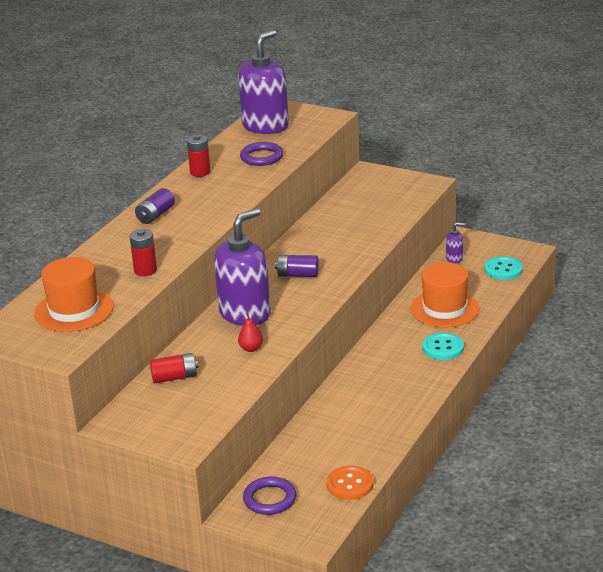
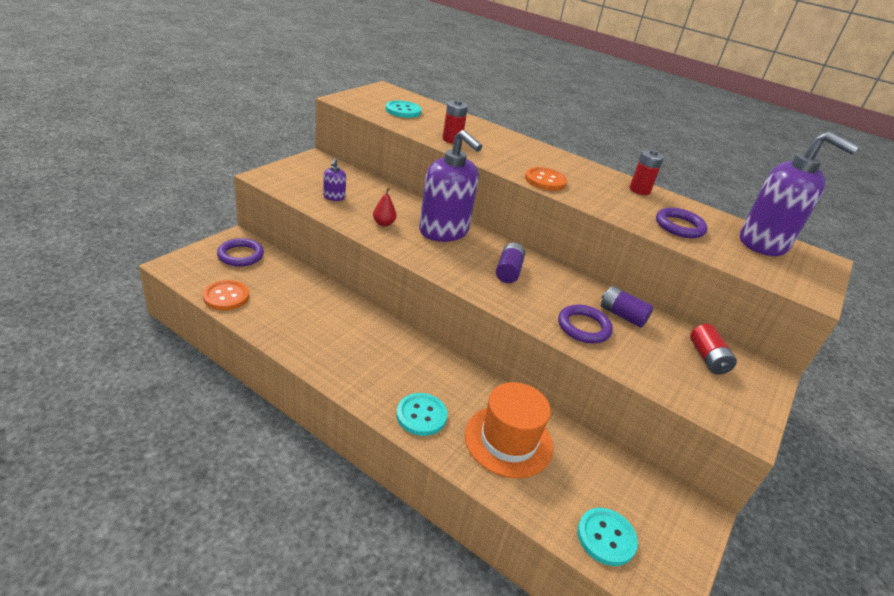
camera: 90 degrees right, 5 degrees up
(74, 310) = (403, 111): orange hat -> turquoise button
(155, 215) = (550, 158): purple battery -> purple battery (622, 315)
(174, 377) = (360, 186): red battery -> red battery (707, 358)
(214, 215) = (545, 180): none -> orange button
(358, 238) = (583, 327): none -> purple ring
(454, 258) = (637, 486): purple soap dispenser -> purple soap dispenser (334, 197)

